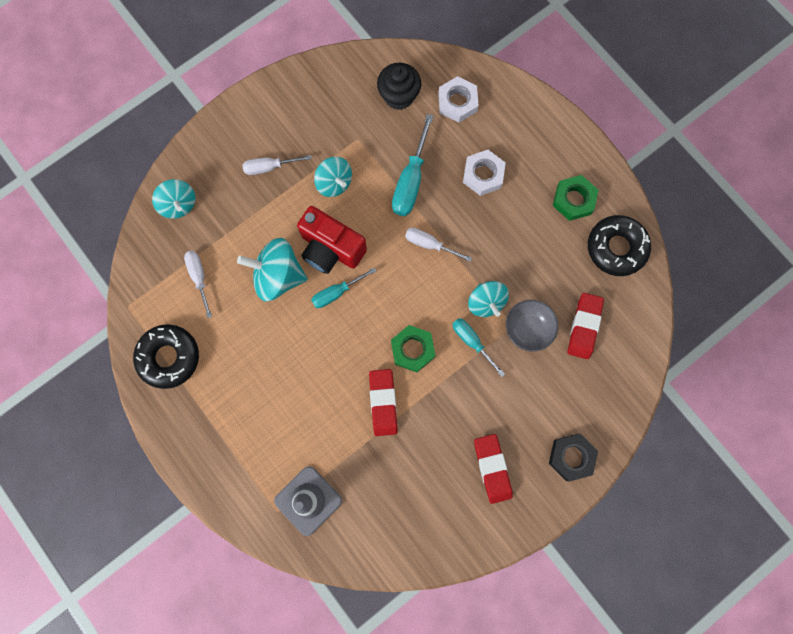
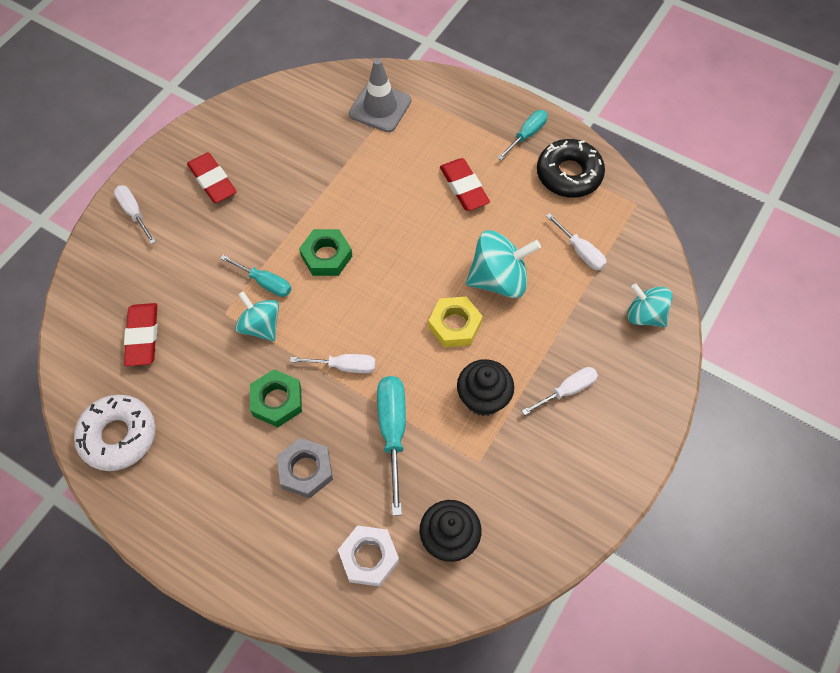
camera: 160 degrees right, 15 degrees down
(331, 249) = (454, 325): red camera -> yellow nut
(334, 183) = (483, 398): turquoise spinning top -> black cupcake
(337, 292) = (428, 284): turquoise screwdriver -> turquoise screwdriver (526, 135)
(383, 402) = (340, 201): red eraser -> red eraser (464, 187)
(483, 175) = (306, 470): white nut -> grey nut
(528, 329) = (206, 314): grey bowl -> none
(571, 457) = (134, 213): black nut -> white screwdriver
(573, 200) = (182, 477): green nut -> green nut (277, 401)
(616, 248) = (118, 436): black donut -> white donut

